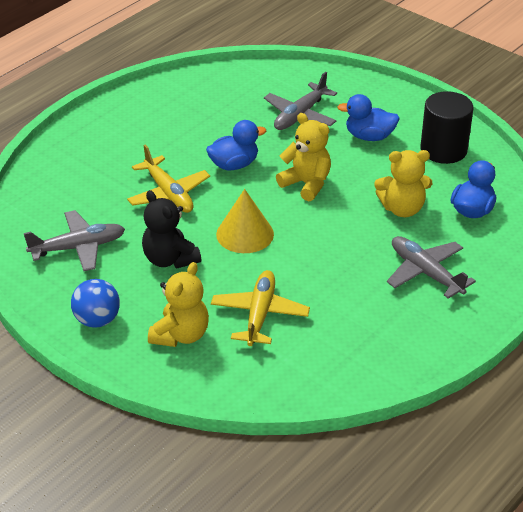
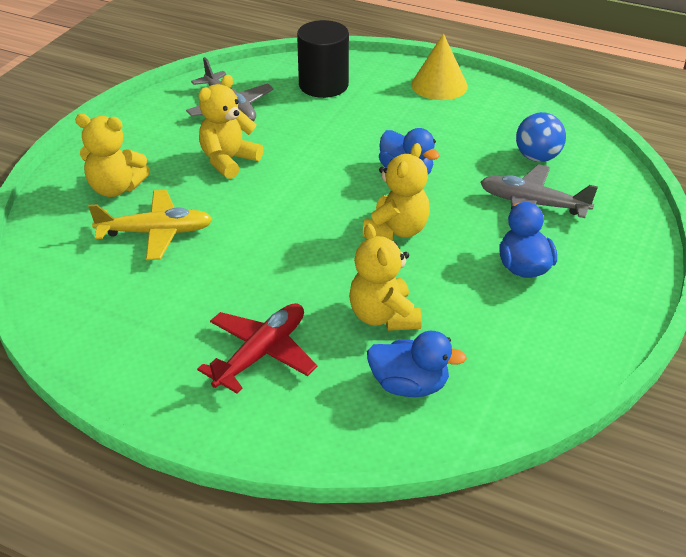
camera: 75 degrees right, 0 degrees up
(97, 320) = (129, 137): blue ball -> blue ball (537, 157)
(168, 194) = (334, 141): yellow plane -> none
(170, 259) = (228, 161): black teddy bear -> yellow teddy bear
(245, 234) = (286, 201): yellow cone -> yellow cone (439, 85)
(425, 273) = (261, 353): grey plane -> red plane
(443, 150) = (535, 341): black cylinder -> black cylinder (323, 85)

